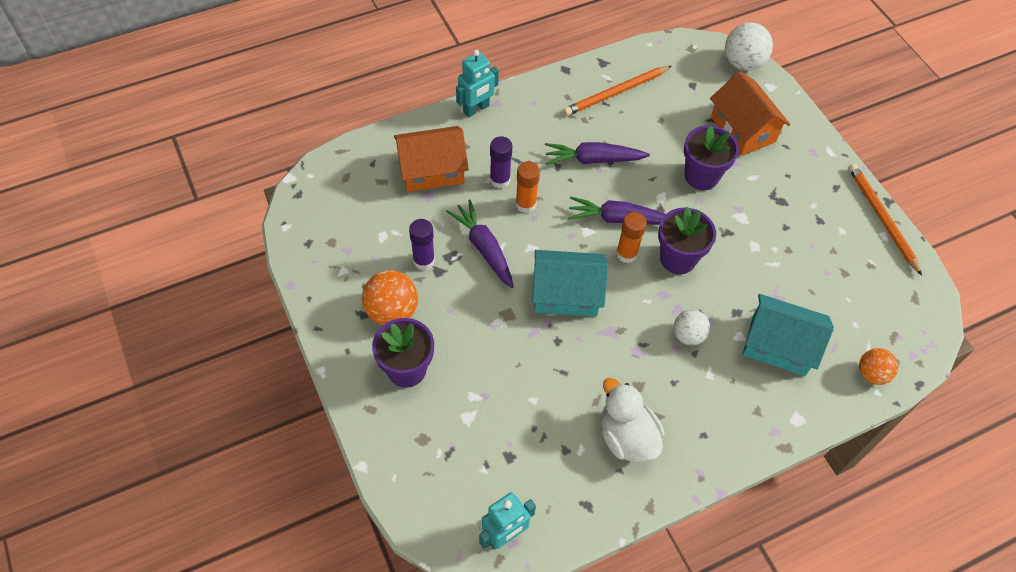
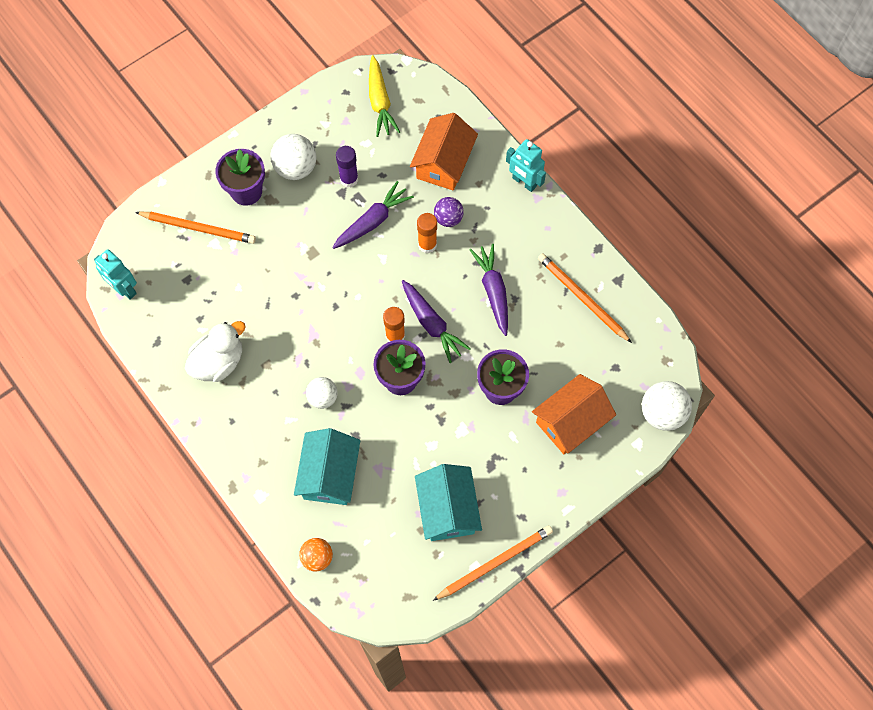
camera: 80 degrees right, 10 degrees up
(334, 212) = (380, 101): none -> yellow carrot
(392, 311) = (295, 168): orange ball -> white ball
(432, 170) = (443, 163): orange house -> orange house turned 45 degrees clockwise
(441, 432) = (198, 228): none -> orange pencil
(500, 180) = (448, 218): purple glue stick -> purple ball
(566, 294) = (342, 294): turquoise house -> turquoise house (447, 509)
(619, 219) = (431, 324): purple carrot -> purple carrot turned 150 degrees clockwise

